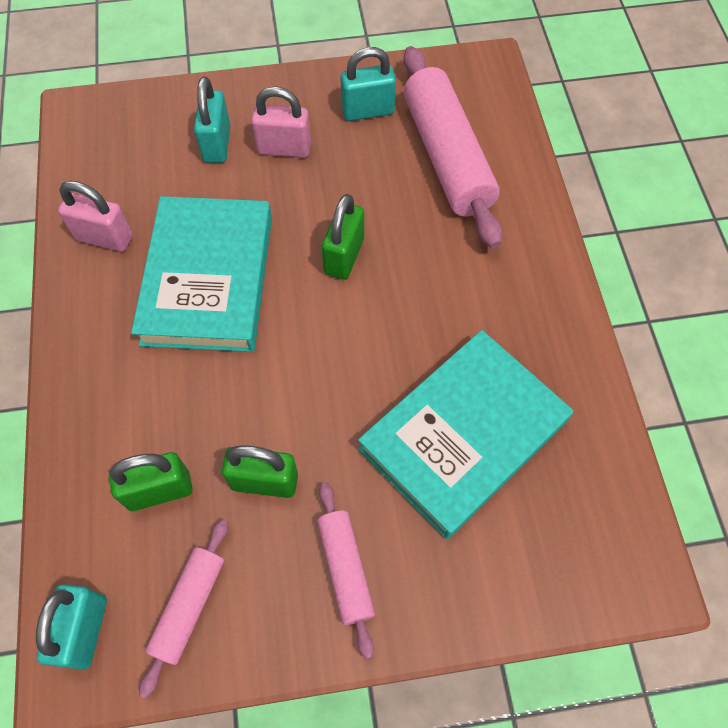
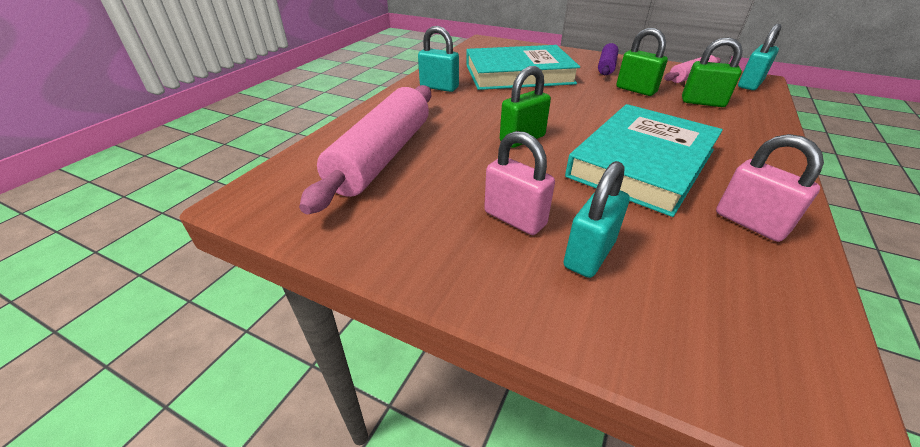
camera: 145 degrees left, 25 degrees down
(345, 569) = (606, 66): pink rolling pin -> purple rolling pin
(368, 111) = (401, 213): turquoise padlock -> turquoise padlock (439, 87)

